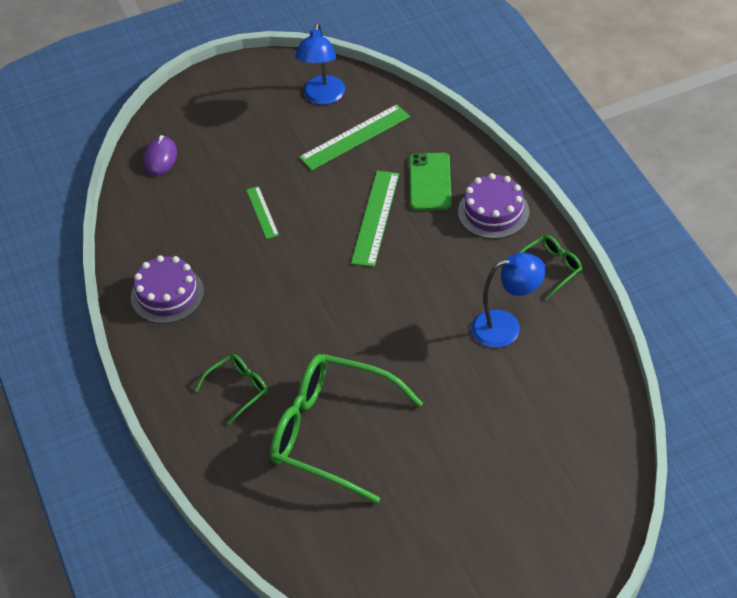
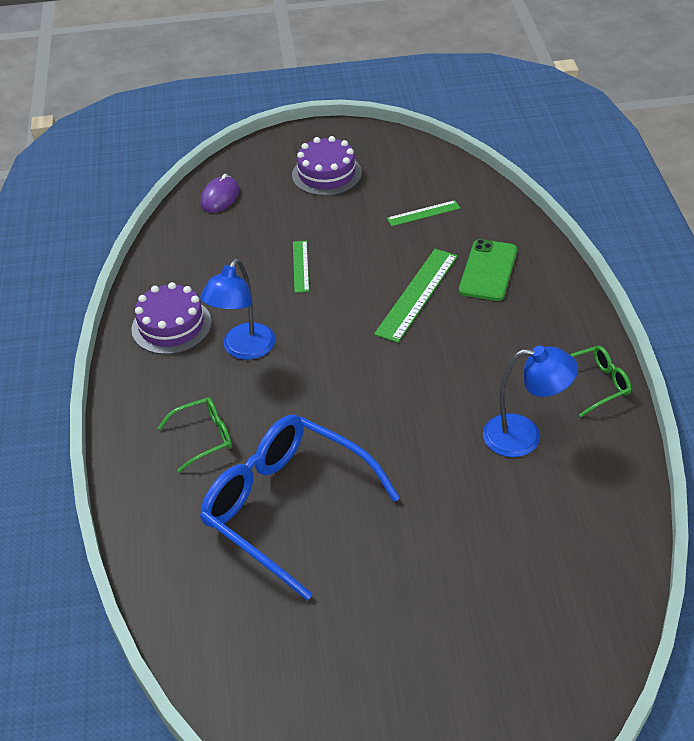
camera: 15 degrees right, 5 degrees down
(322, 97) = (404, 171): blue lamp -> blue lamp (244, 349)
(331, 432) = (286, 507): green glasses -> blue glasses
(354, 137) = (423, 213): green ruler -> green ruler, size x0.57
(493, 212) = (548, 313): purple cake -> purple cake (326, 174)

